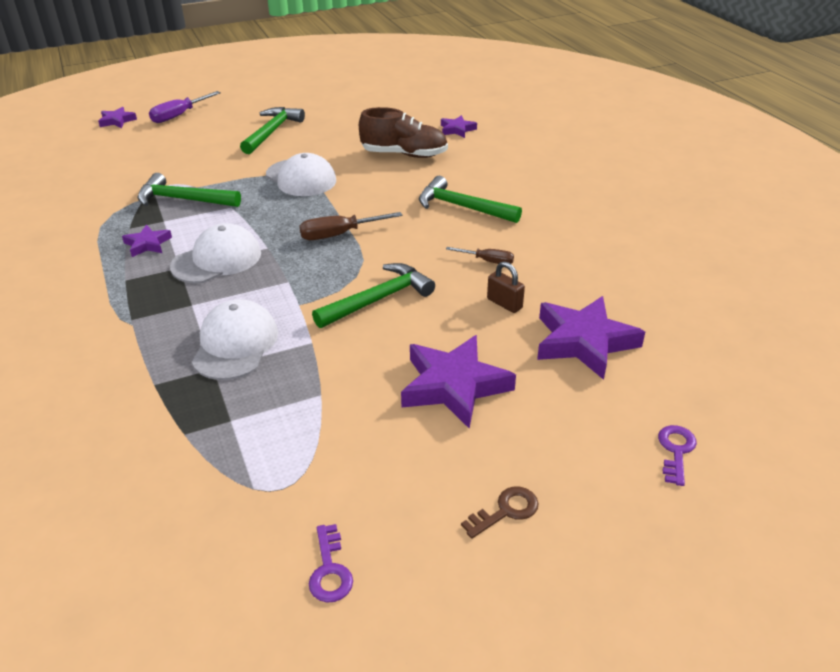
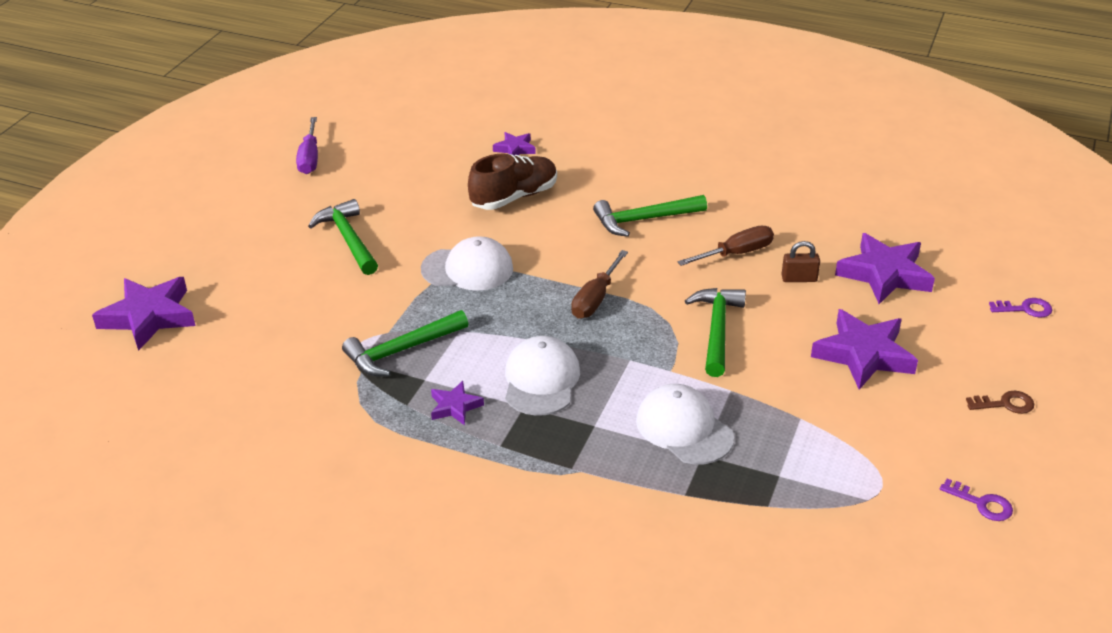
camera: 45 degrees left, 0 degrees up
(117, 121) = (149, 317): purple star -> purple star, size x1.94
(179, 115) = (210, 274): purple screwdriver -> purple screwdriver (310, 158)
(487, 261) = (736, 254): brown screwdriver -> brown screwdriver, size x1.59
(506, 511) = (1005, 404): brown key -> brown key turned 75 degrees clockwise
(676, 450) = (1025, 309): purple key -> purple key turned 120 degrees clockwise

